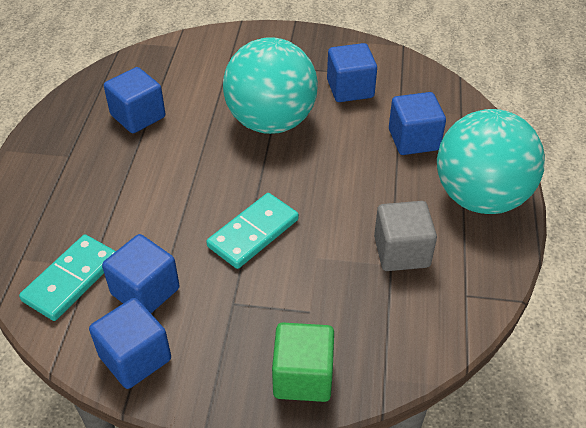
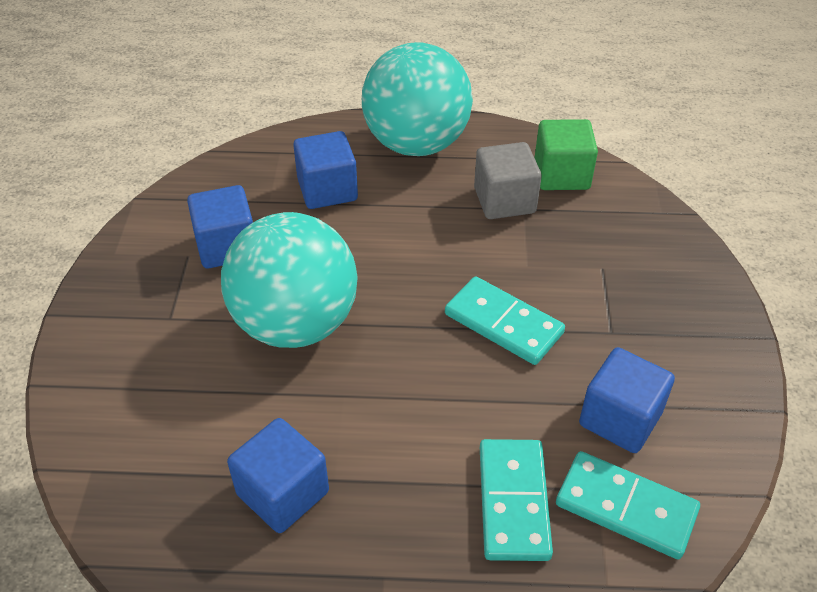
camera: 95 degrees left, 0 degrees up
(97, 219) = (513, 501): none -> turquoise domino
(135, 358) = (714, 411): blue cube -> none
(303, 376) = (682, 268): green cube -> green cube (561, 175)

